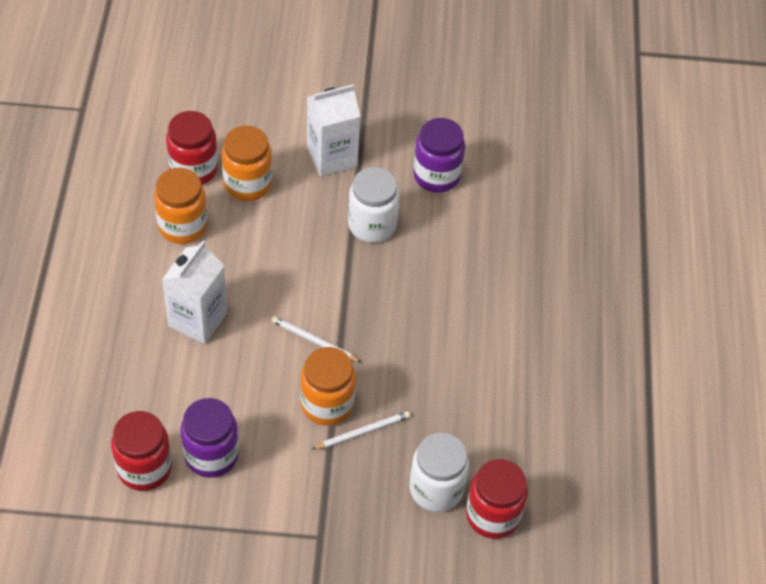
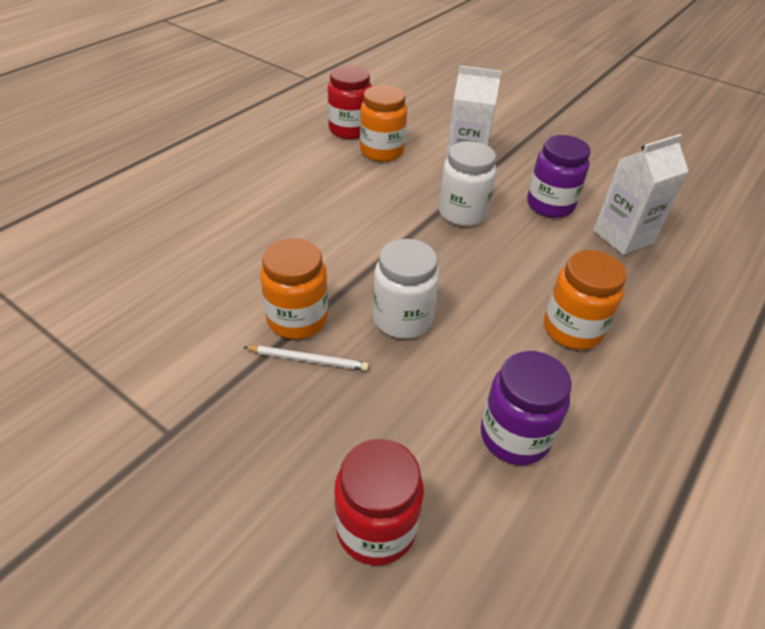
camera: 35 degrees right, 10 degrees down
(144, 468) = (92, 287): red jar -> none
(182, 226) = (307, 155): orange jar -> orange jar (572, 329)
(198, 319) = (254, 211): white carton -> white carton (623, 237)
(211, 455) = (155, 306): purple jar -> purple jar (514, 436)
(314, 341) = (334, 267): white pencil -> none
(436, 489) = (334, 457): white jar -> white jar (402, 319)

